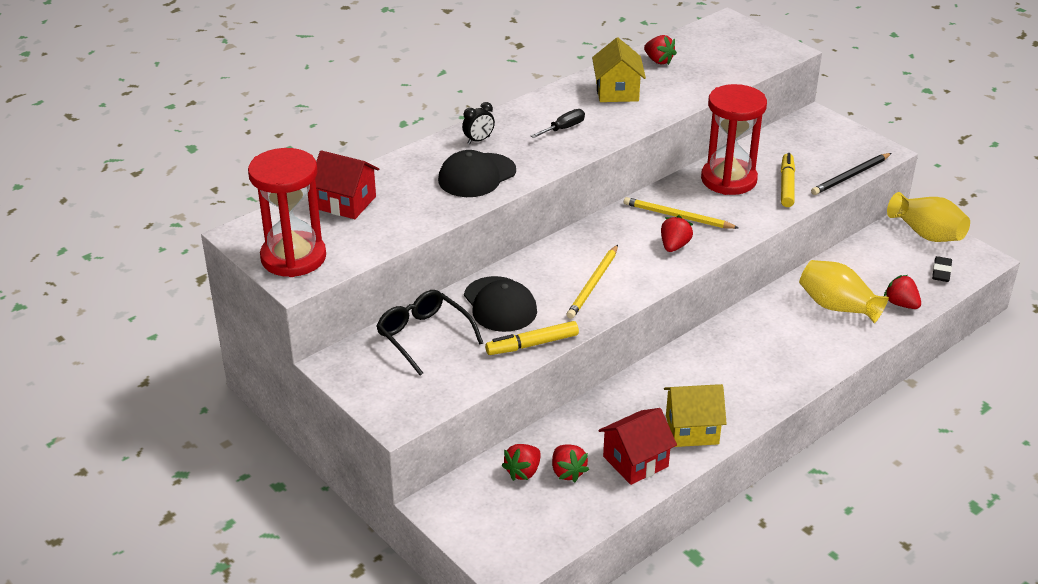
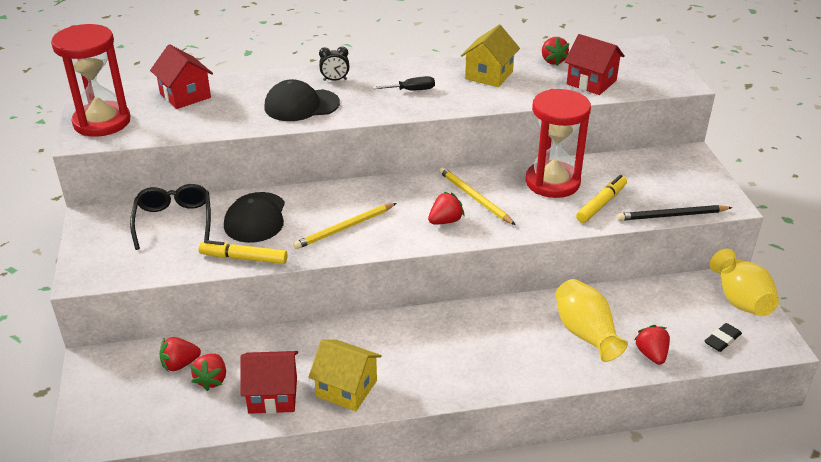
camera: 30 degrees right, 0 degrees up
(713, 72) = (591, 82): none -> red house

